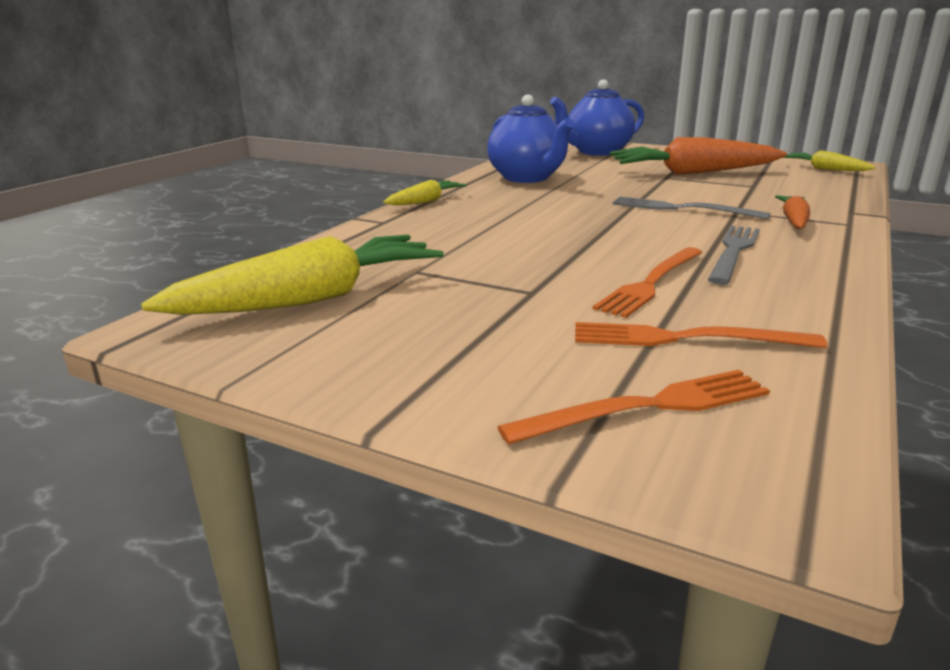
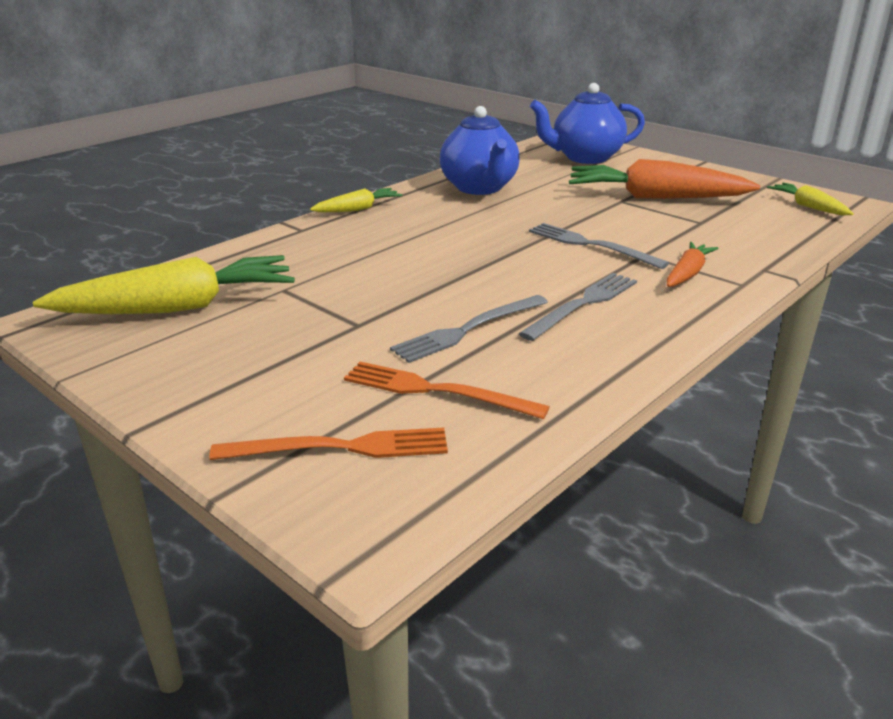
camera: 15 degrees right, 5 degrees up
(651, 283) = (468, 330): orange fork -> grey fork

